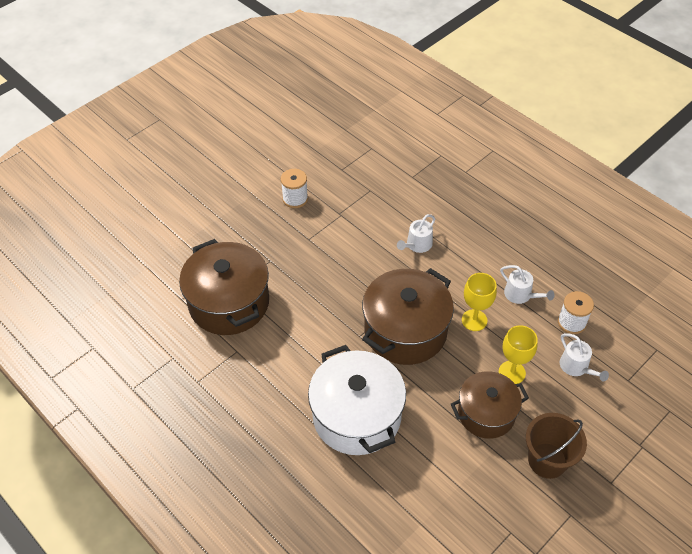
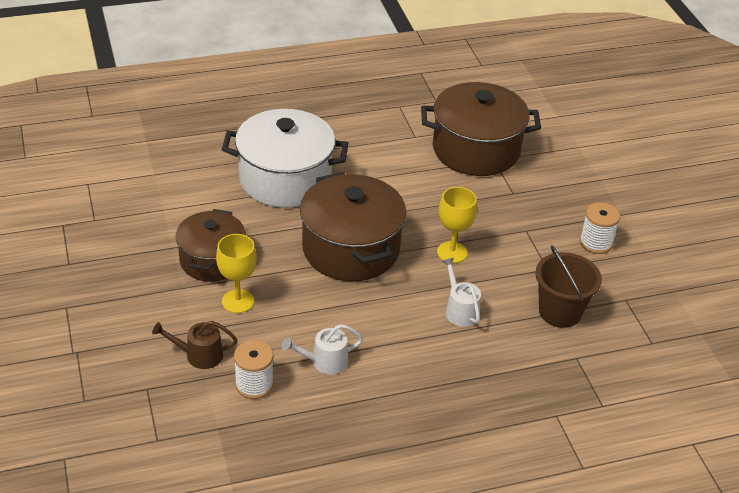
camera: 115 degrees right, 10 degrees down
(474, 320) = (322, 305): yellow goblet -> yellow goblet (452, 252)
(547, 460) = (129, 276): brown bucket -> brown bucket (560, 312)
(576, 367) = (199, 355): white watering can -> brown watering can

